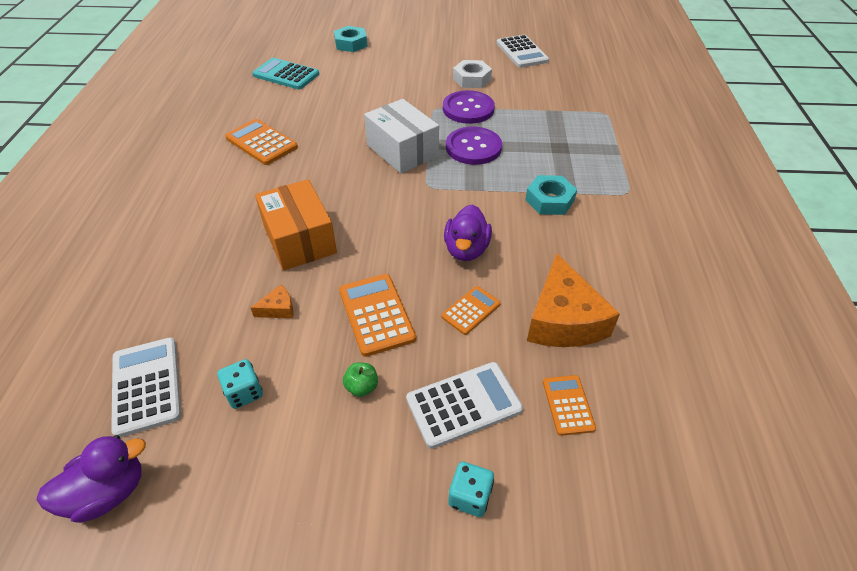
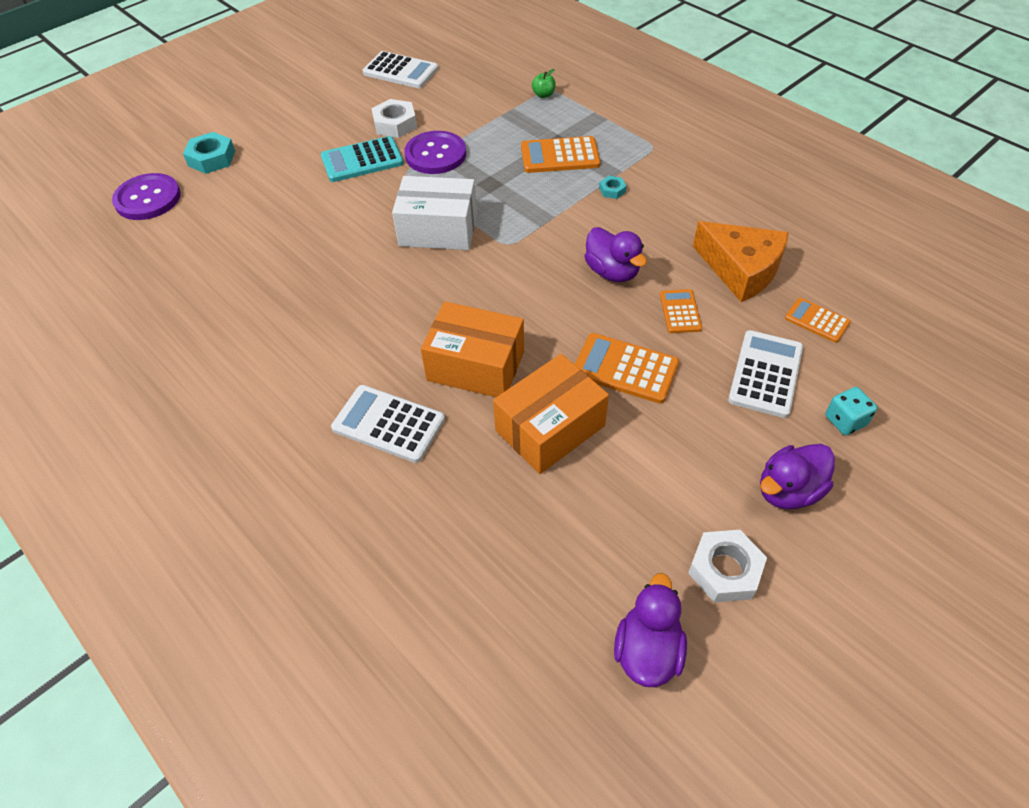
camera: 45 degrees left, 5 degrees up
(147, 386) = (548, 569): white calculator -> white calculator (388, 424)
(223, 500) = (725, 570): none -> white nut
(244, 393) = (625, 501): turquoise dice -> none
(261, 143) = (291, 315): orange calculator -> orange calculator (560, 156)
(278, 309) = (550, 428): orange cheese -> orange box
(286, 75) = (194, 234): turquoise calculator -> turquoise calculator (362, 160)
(346, 498) = (788, 491): none -> purple duck
(362, 387) = (693, 422): green apple -> green apple (543, 95)
(473, 147) = (493, 186): purple button -> purple button (148, 199)
(549, 200) = (612, 190): turquoise nut -> turquoise nut, size x0.53

